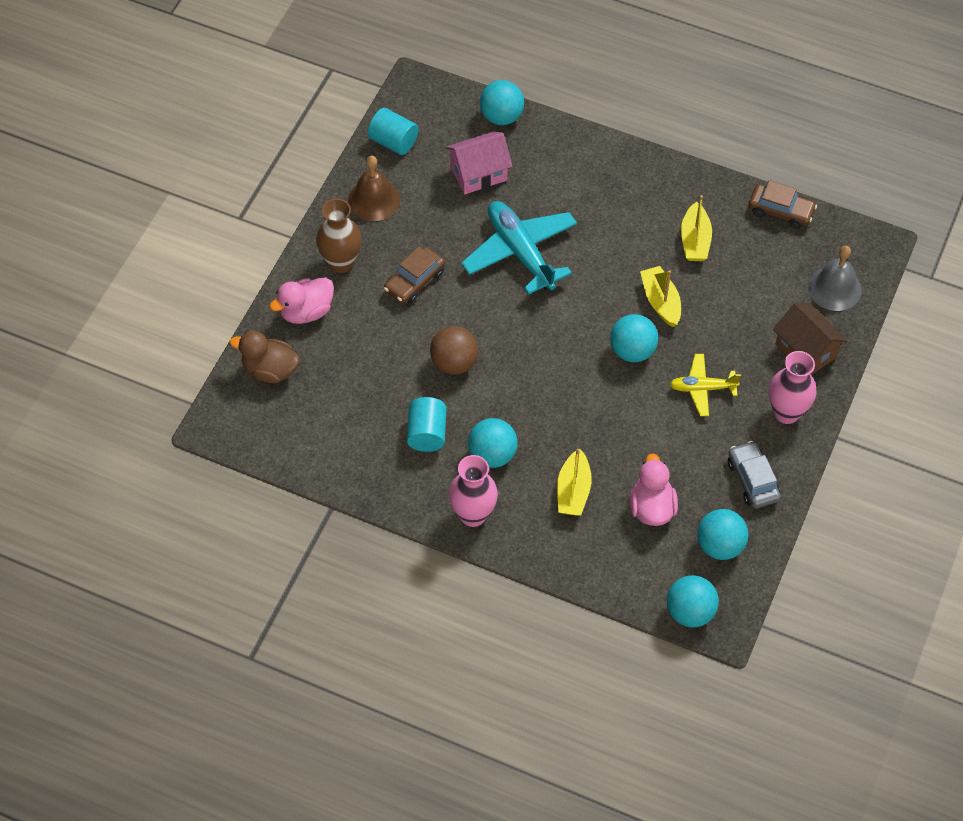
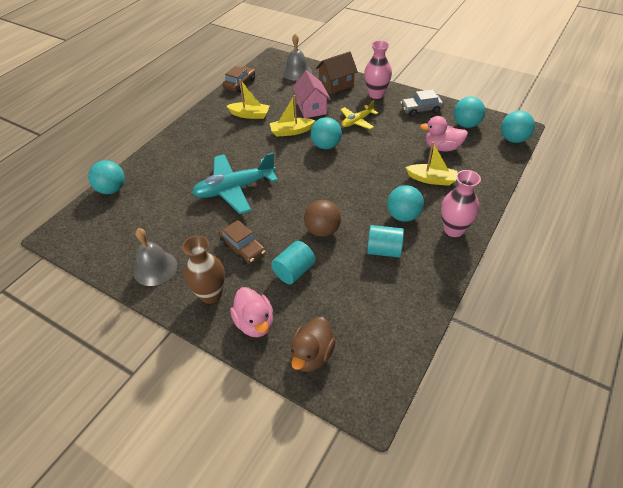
camera: 80 degrees left, 10 degrees down
(374, 200) = (155, 268): brown bell -> grey bell
(393, 142) = (103, 252): turquoise cylinder -> turquoise cylinder (294, 271)
(478, 174) = (157, 205): pink house -> pink house (311, 108)
(702, 388) = (357, 121): yellow plane -> yellow plane turned 45 degrees clockwise

